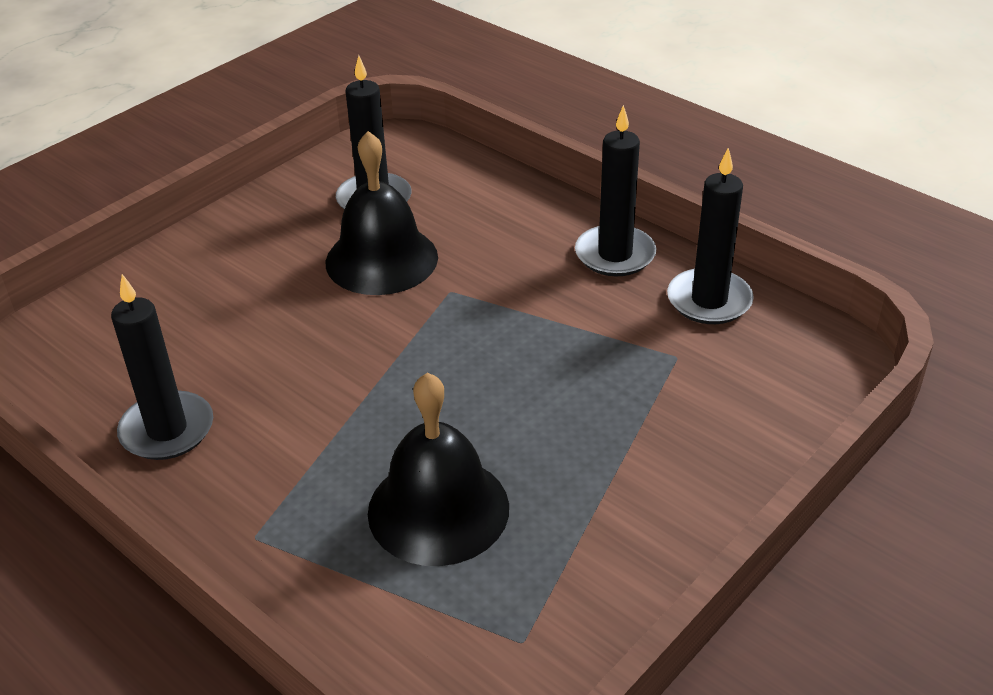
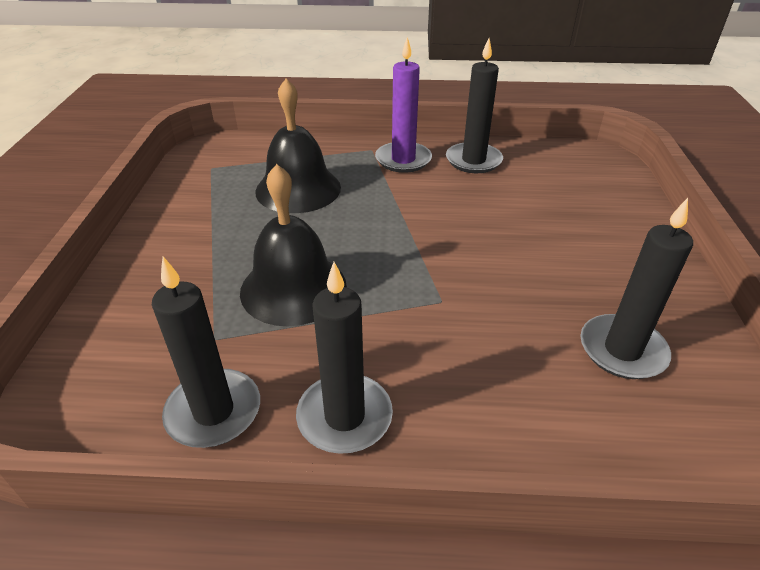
camera: 140 degrees right, 0 degrees up
(244, 485) = (403, 160): none -> purple candle
(381, 259) = (525, 298): black bell -> black bell (293, 288)

